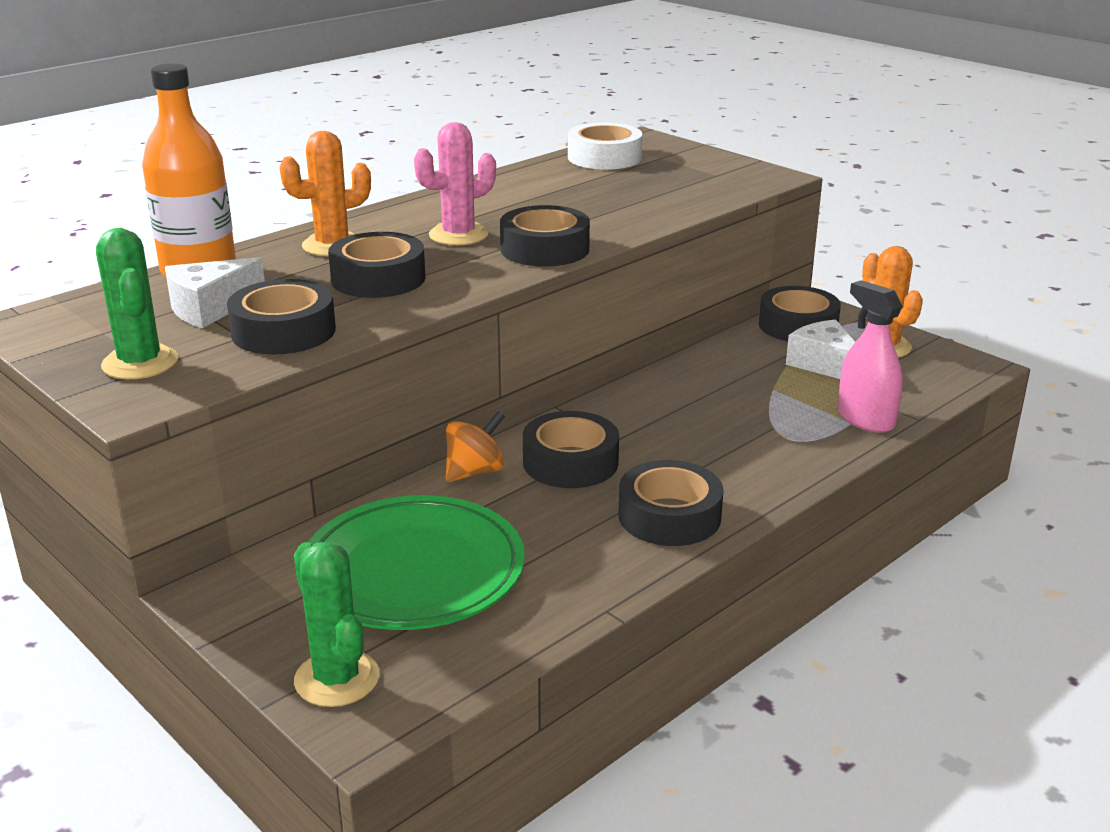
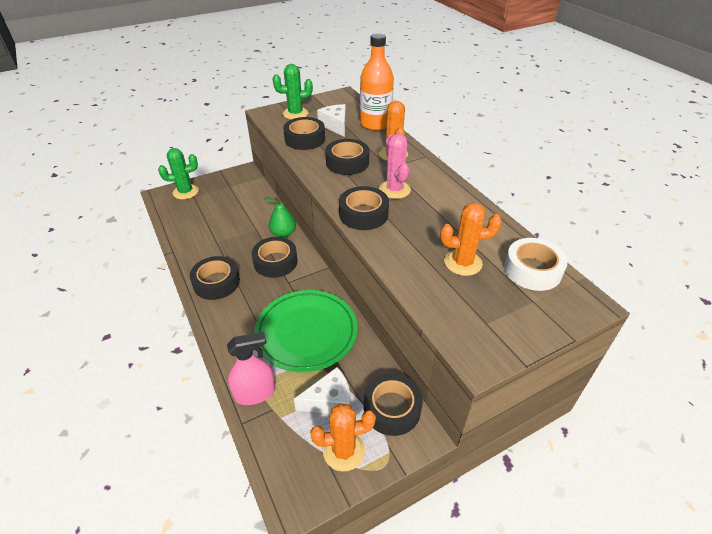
camera: 105 degrees right, 15 degrees up
(413, 571) = (227, 211): green plate -> green plate (306, 332)
(475, 472) = (283, 233): orange spinning top -> green pear
(618, 187) = (463, 263): none -> orange cactus

